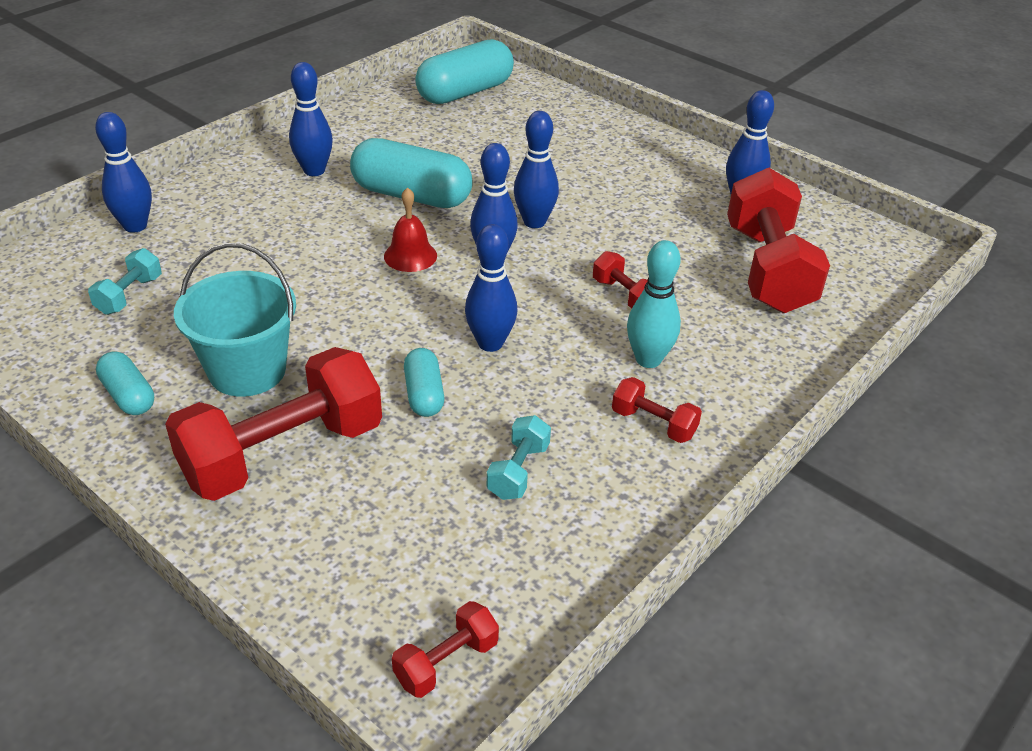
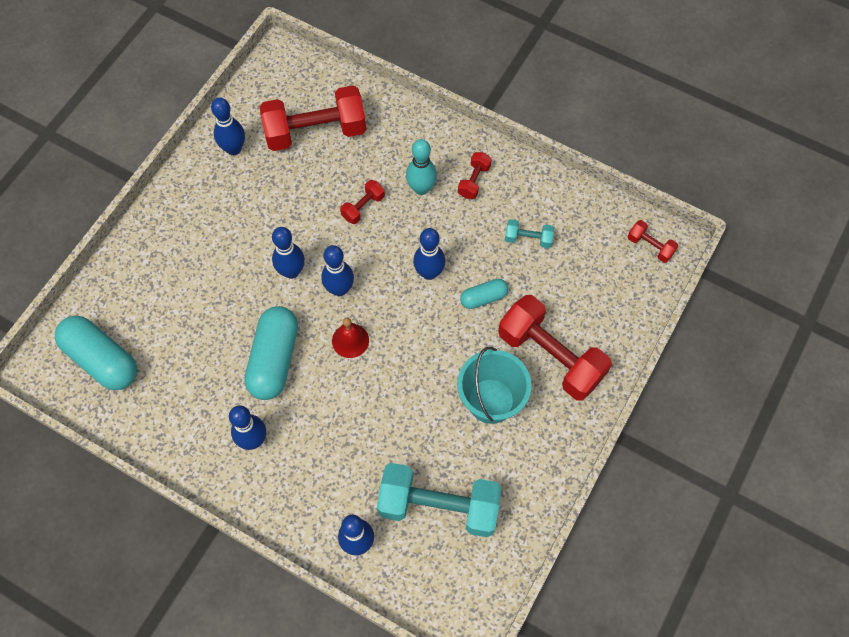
camera: 100 degrees left, 25 degrees up
(128, 396) = (531, 460): turquoise capsule -> none
(129, 295) = (438, 506): turquoise dumbbell -> turquoise dumbbell, size x2.21

